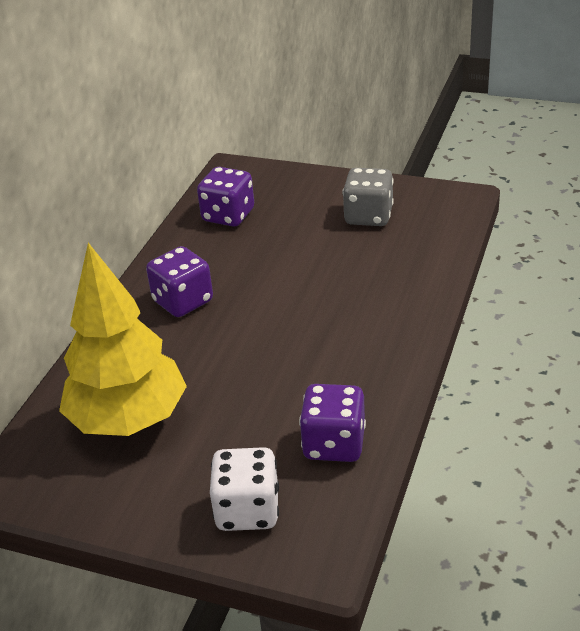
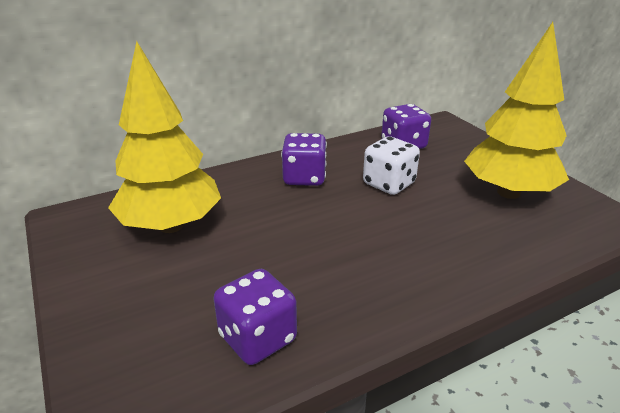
camera: 40 degrees right, 5 degrees down
(247, 510) = (133, 339): white dice -> white dice (389, 184)
(368, 216) = (508, 192): grey dice -> yellow tree

